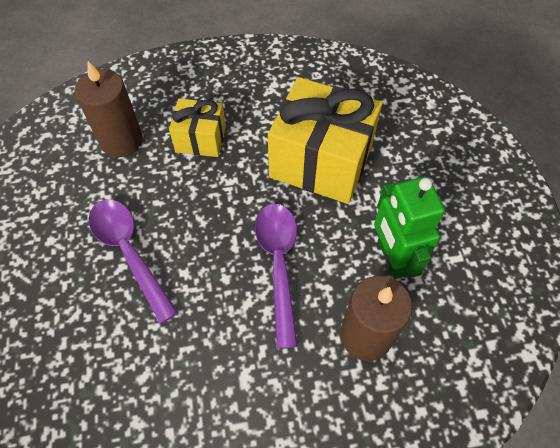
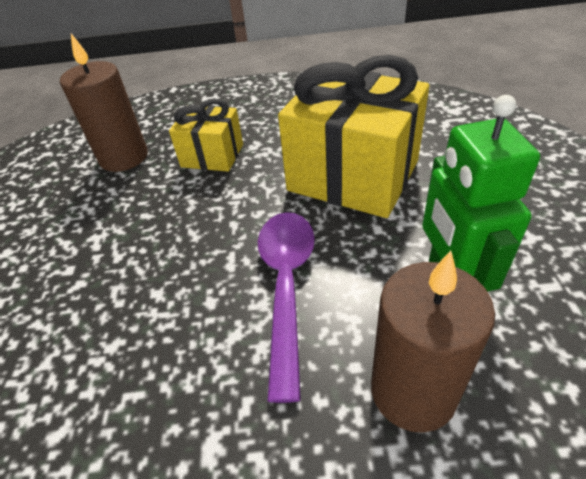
camera: 10 degrees right, 15 degrees down
(129, 252) = (94, 267): purple spoon -> none

